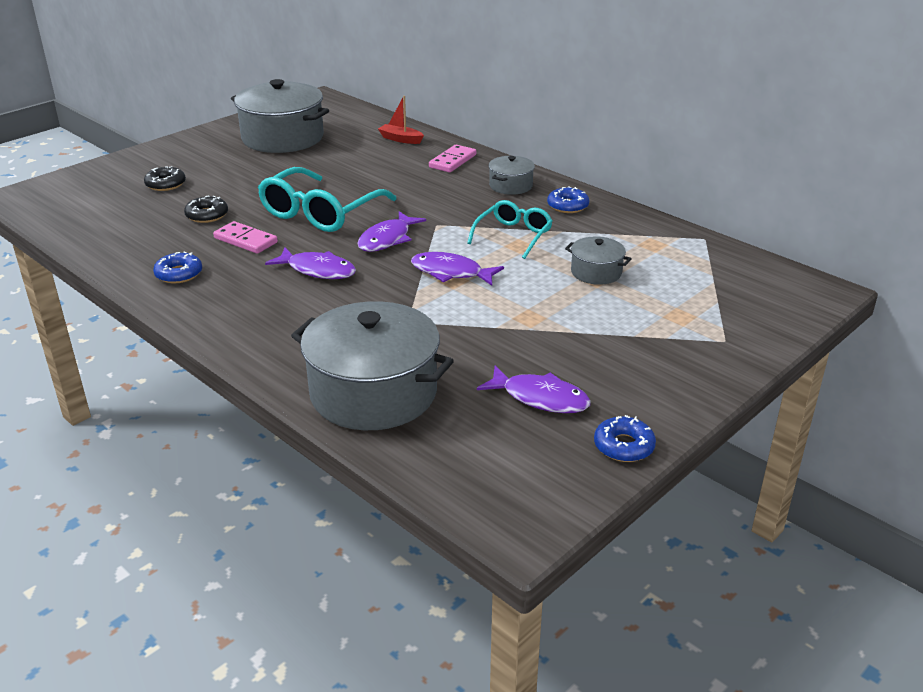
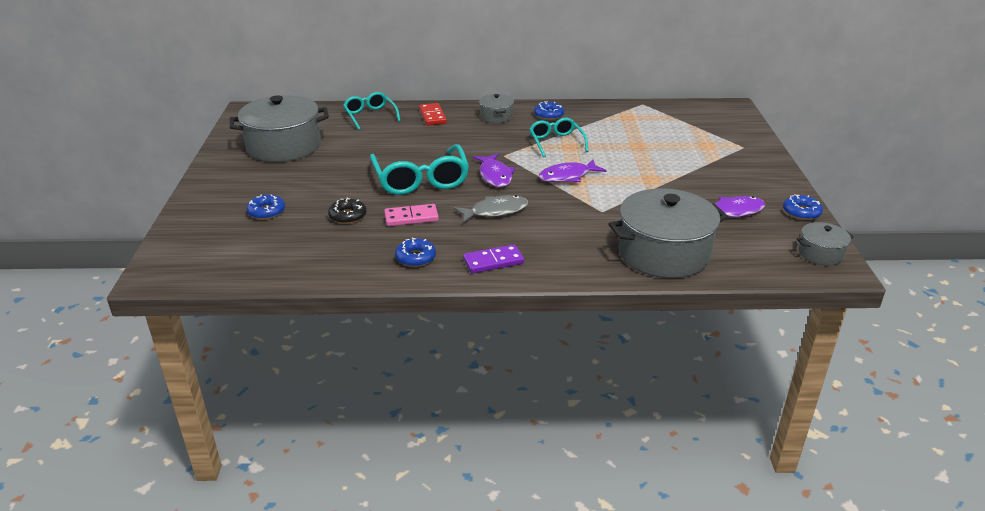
camera: 45 degrees left, 0 degrees up
(165, 184) = (266, 212): black donut -> blue donut
(223, 311) = (493, 261): none -> purple domino
(318, 270) = (495, 211): purple fish -> grey fish
(400, 139) = (370, 116): red boat -> turquoise glasses
(453, 161) = (432, 116): pink domino -> red domino
(596, 272) = (632, 142): grey pot -> grey pot (820, 253)

